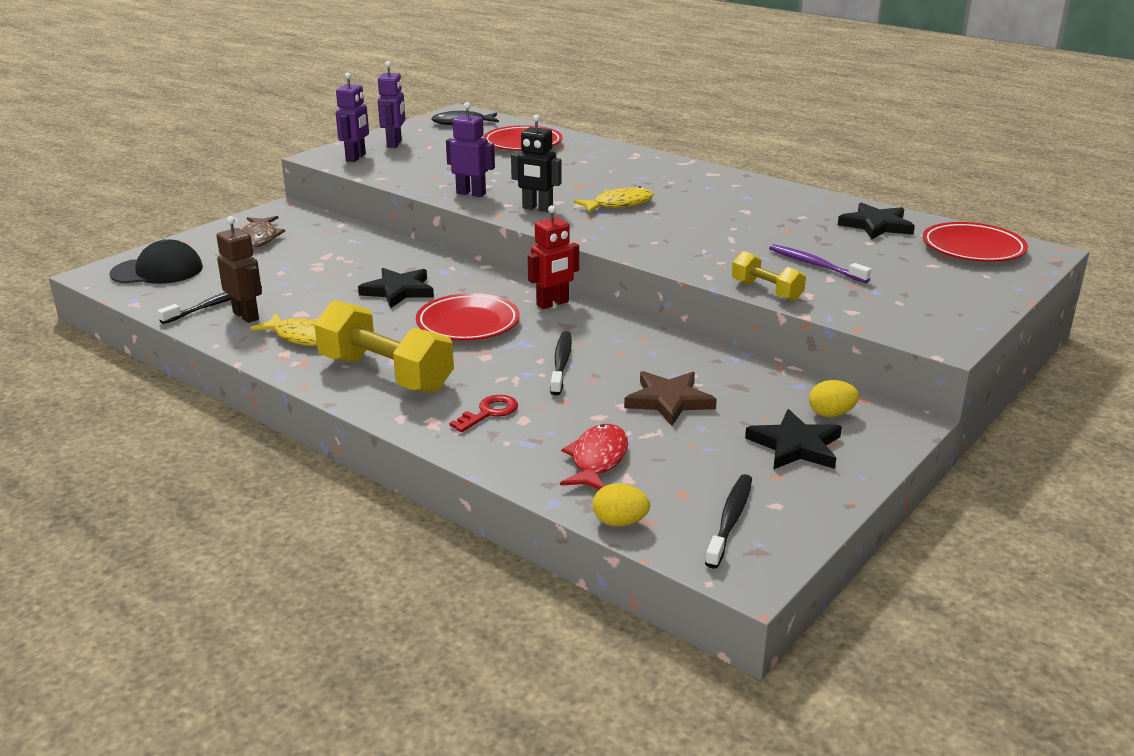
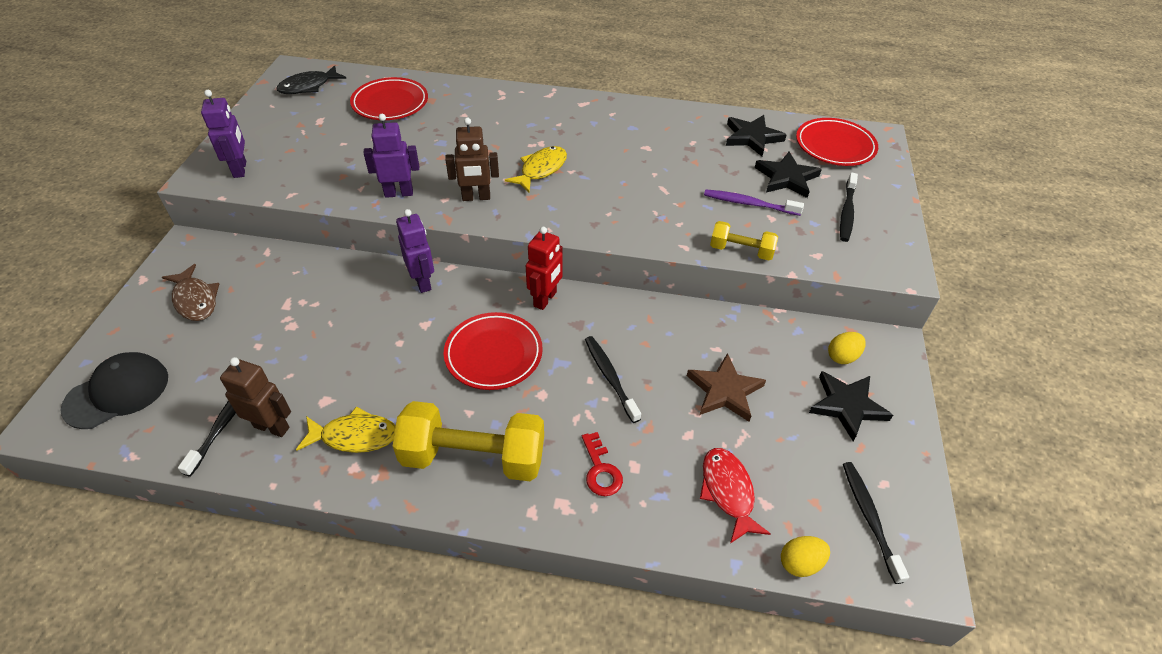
camera: 30 degrees left, 20 degrees up
(394, 144) = (264, 136): purple robot -> purple robot (422, 282)
(398, 291) = (397, 331): black star -> black star (786, 178)
(489, 412) = (600, 470): red key -> red key turned 150 degrees clockwise
(537, 208) = (476, 197): black robot -> brown robot
(927, 293) = (847, 212): none -> black toothbrush

